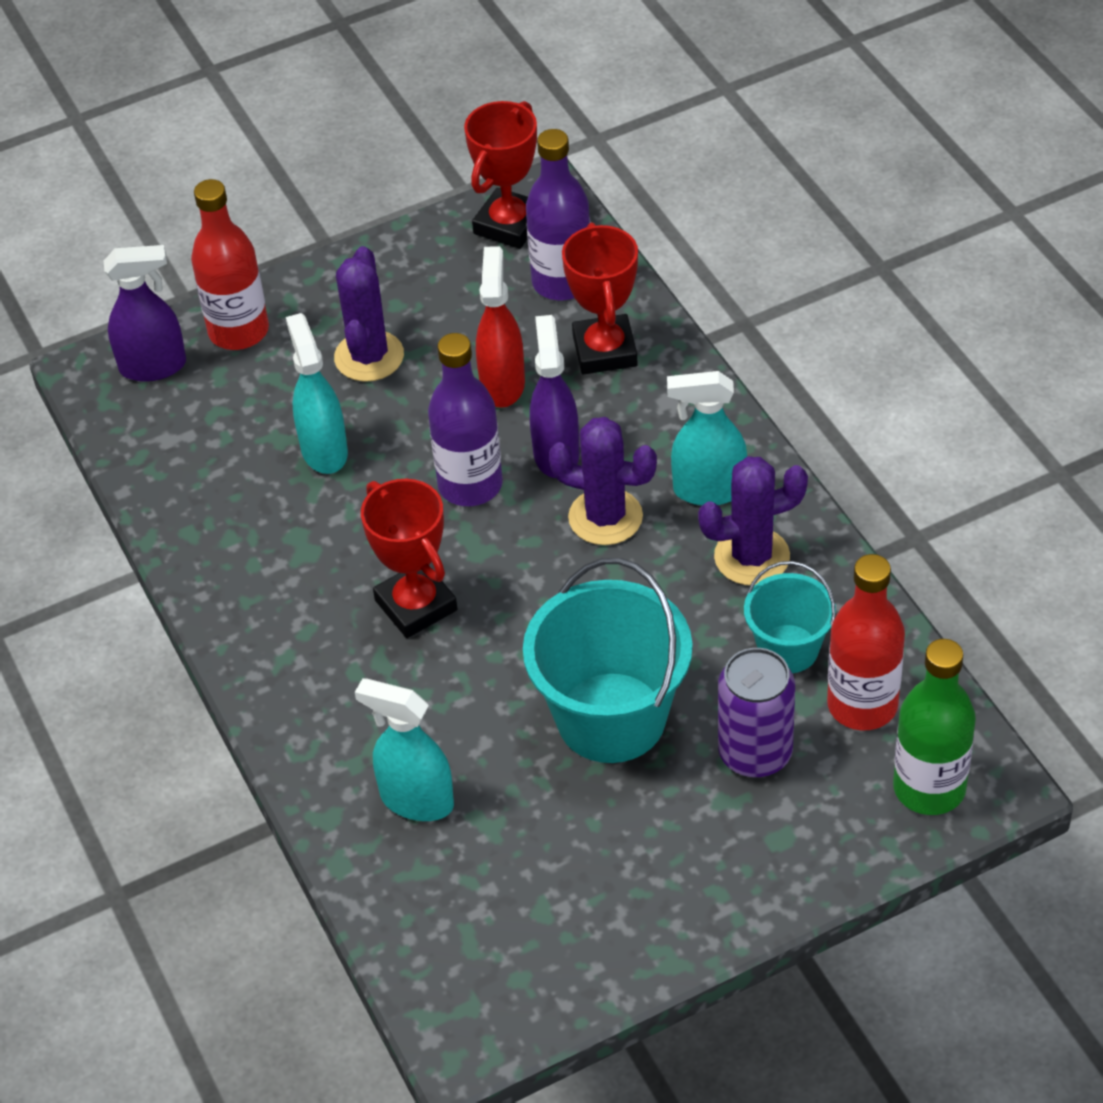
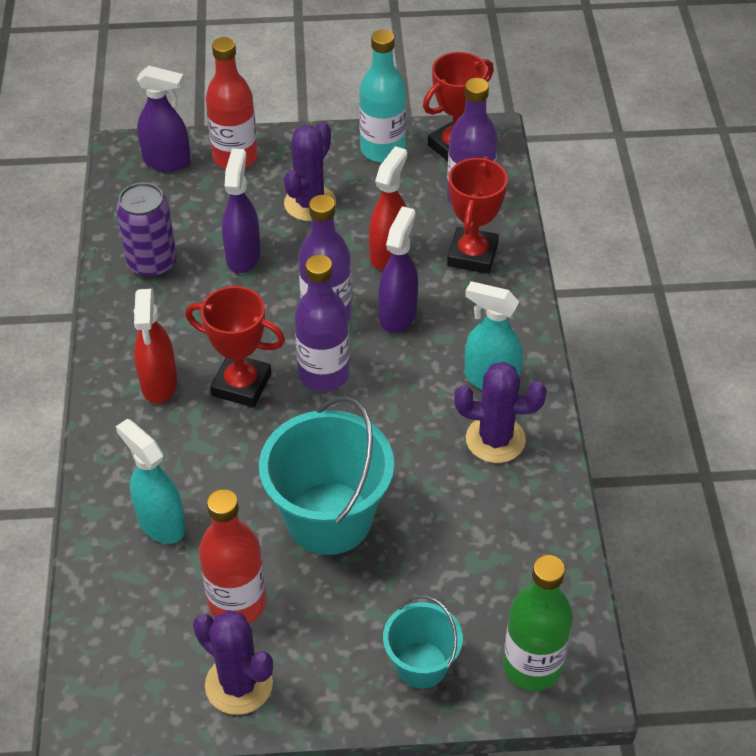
camera: 20 degrees right, 0 degrees up
(314, 641) = (159, 384): none -> red spray bottle
(324, 450) = (243, 256): turquoise spray bottle -> purple spray bottle
(416, 605) = (241, 385): red trophy -> red trophy turned 60 degrees counterclockwise
(420, 258) = (382, 150): none -> turquoise bottle
(508, 556) = (324, 374): none -> purple bottle
(605, 517) = (407, 372): purple cactus -> purple cactus (239, 684)
(755, 753) = (417, 586): purple can -> purple can (152, 263)
(788, 649) = (484, 518): turquoise bucket -> turquoise bucket (421, 665)
(862, 705) = (516, 582): red bottle -> red bottle (237, 603)

